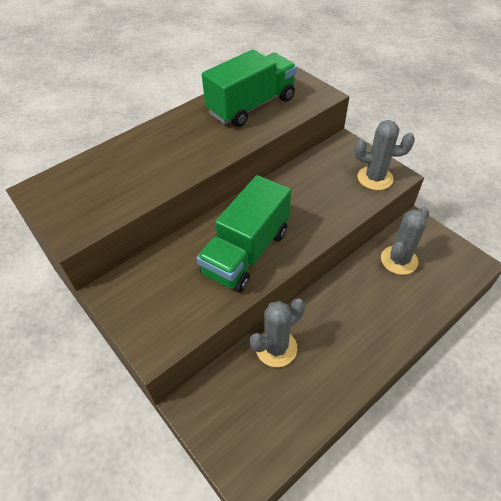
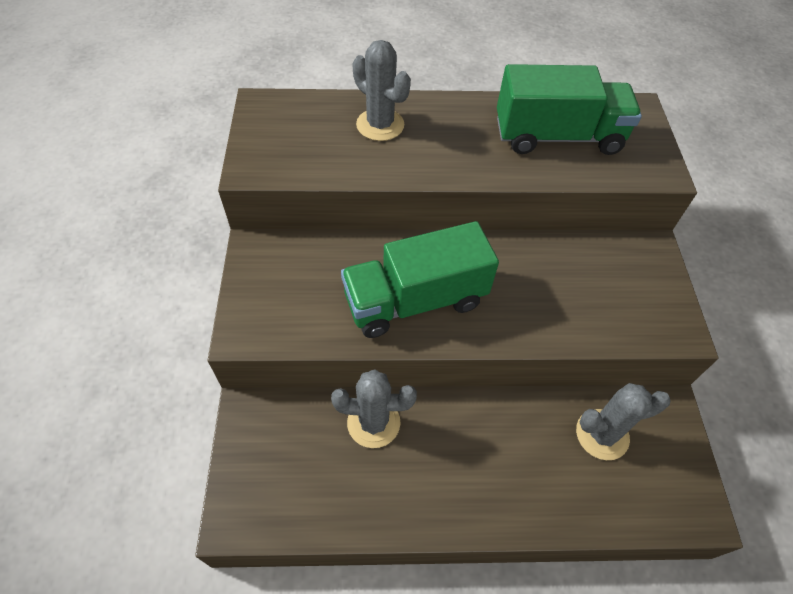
camera: 35 degrees right, 5 degrees up
(375, 178) = (648, 316): grey cactus -> grey cactus (380, 125)

